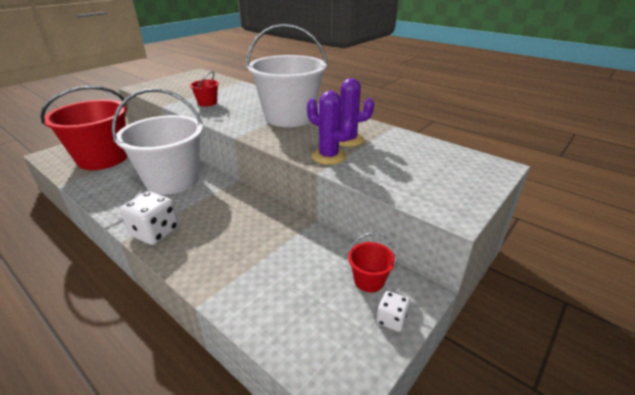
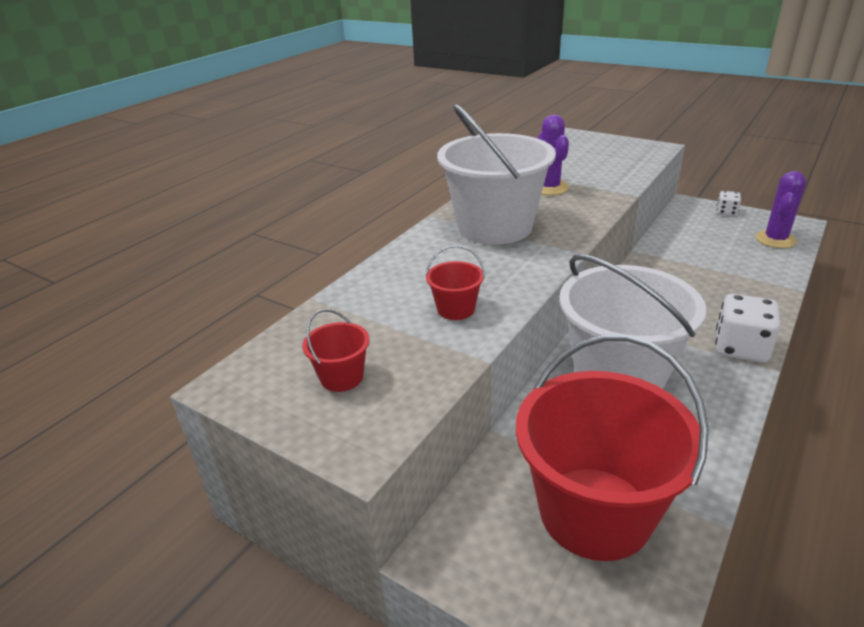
camera: 95 degrees left, 0 degrees up
(328, 156) = (598, 193): purple cactus -> purple cactus (775, 239)
(369, 280) = (695, 221): red bucket -> red bucket (342, 377)

